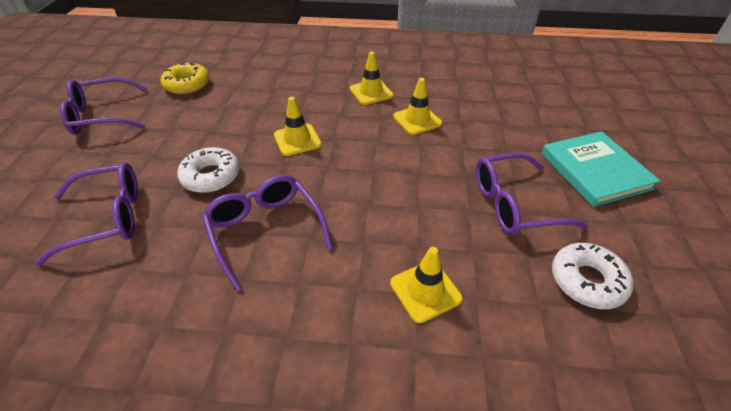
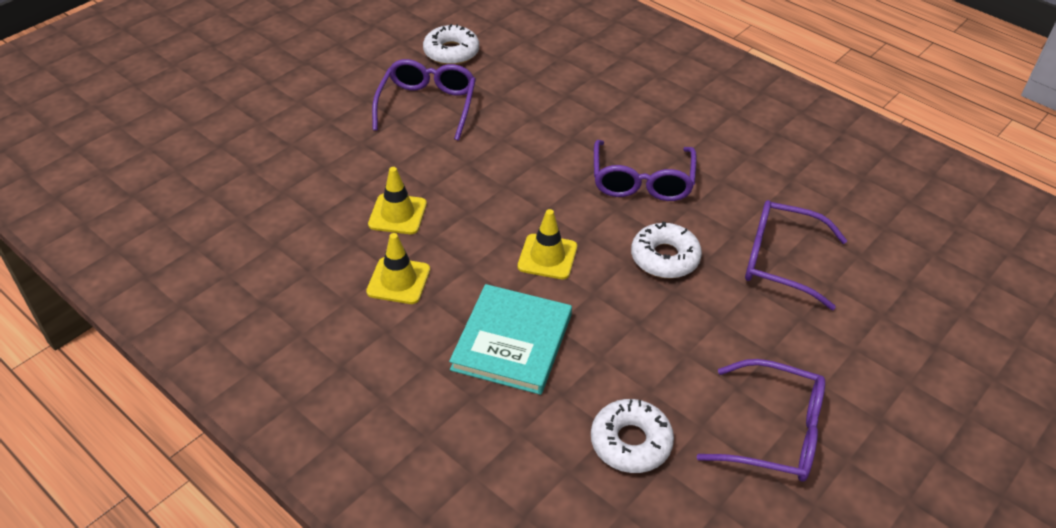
camera: 145 degrees left, 0 degrees up
(187, 84) = (630, 442): yellow donut -> white donut
(425, 291) = (558, 94): yellow traffic cone -> none
(513, 204) = (427, 105): purple glasses -> purple glasses turned 105 degrees counterclockwise
(594, 171) = (324, 93): turquoise book -> turquoise book (512, 342)

